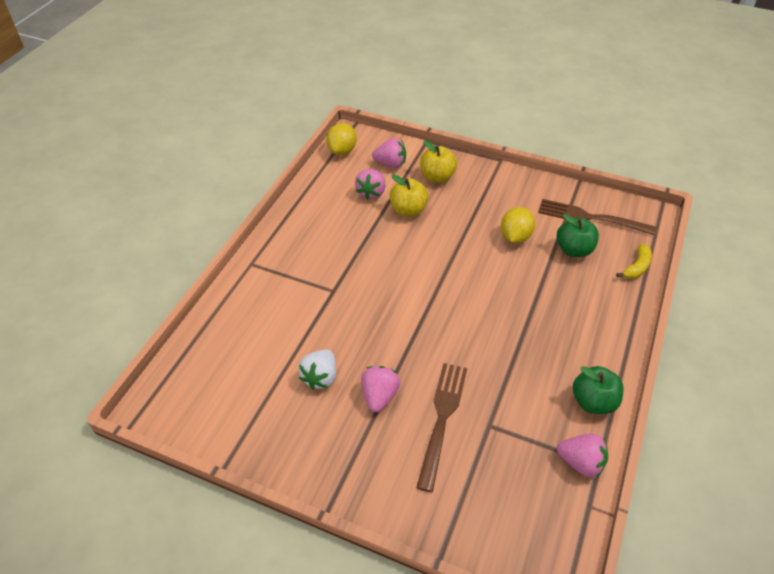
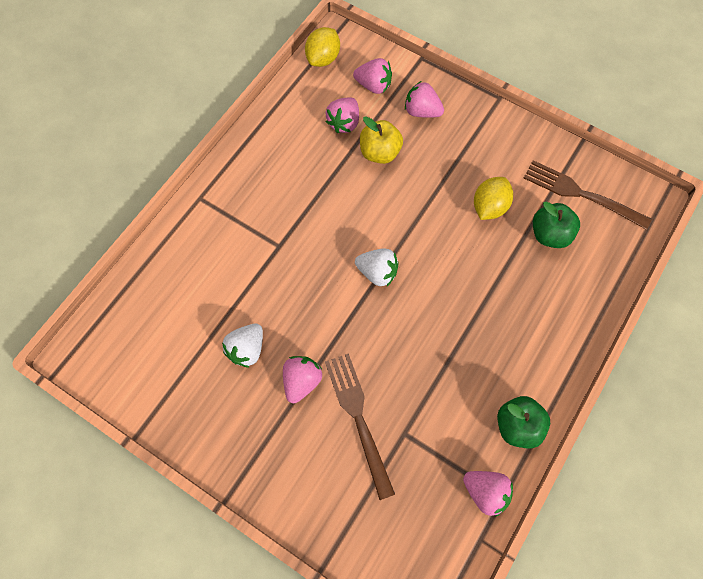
camera: 10 degrees right, 20 degrees up
(429, 299) = (377, 272): none -> white strawberry
(437, 177) = (422, 111): yellow apple -> pink strawberry
(442, 419) = (358, 418): brown fork -> brown fork turned 45 degrees counterclockwise
(637, 267) = (613, 268): yellow banana -> none

